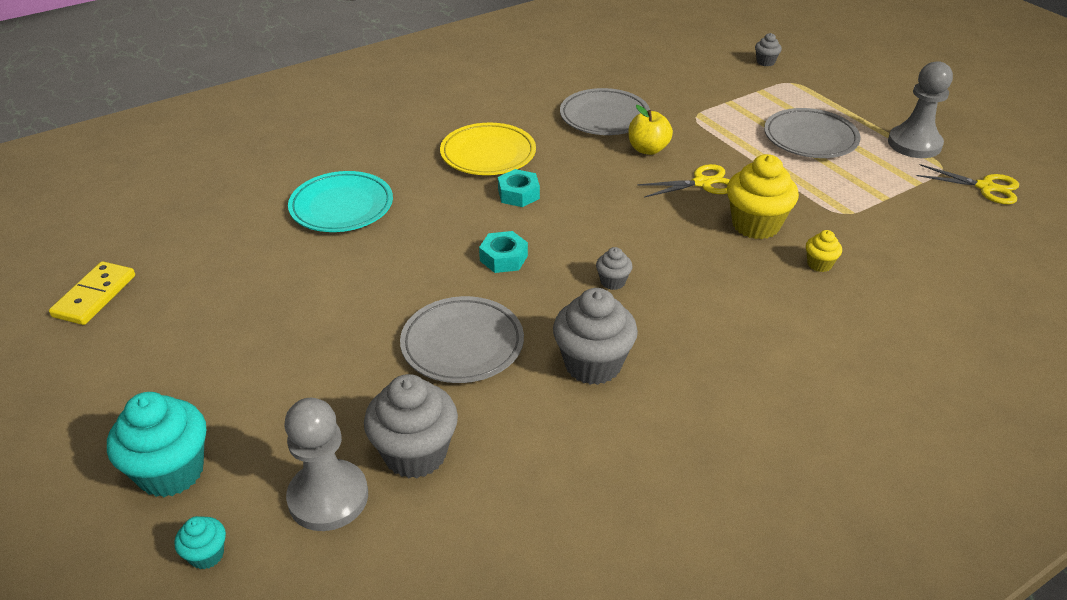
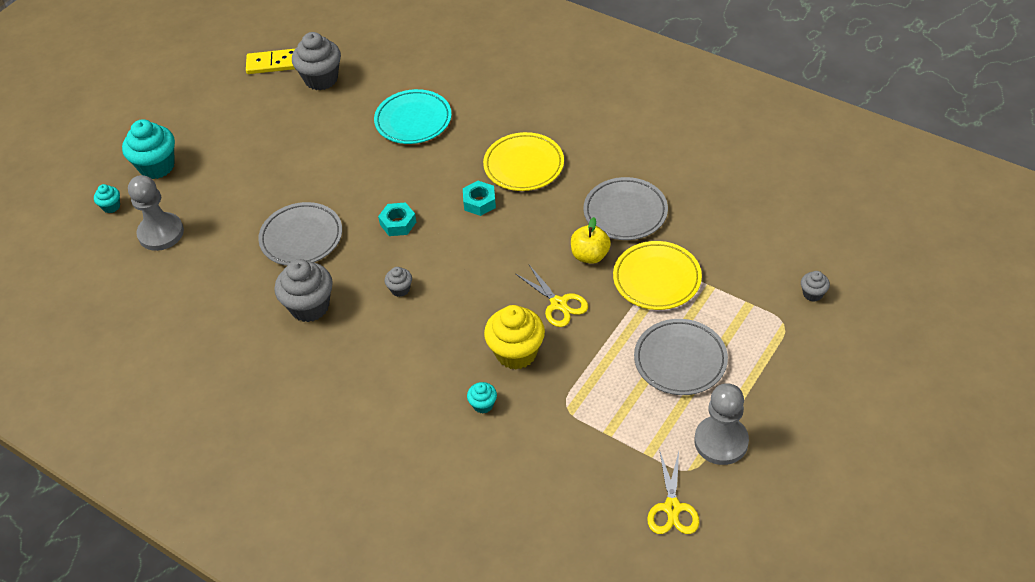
camera: 70 degrees right, 10 degrees up
(415, 454) = (203, 254): grey cupcake -> grey cupcake (321, 79)
(702, 123) = (657, 279): none -> yellow plate
(819, 264) = (483, 405): yellow cupcake -> turquoise cupcake

